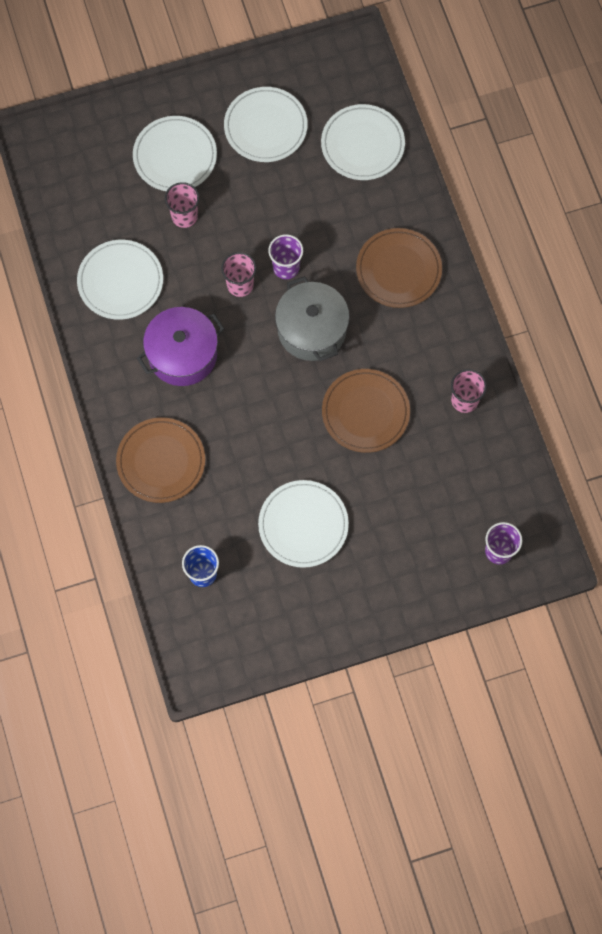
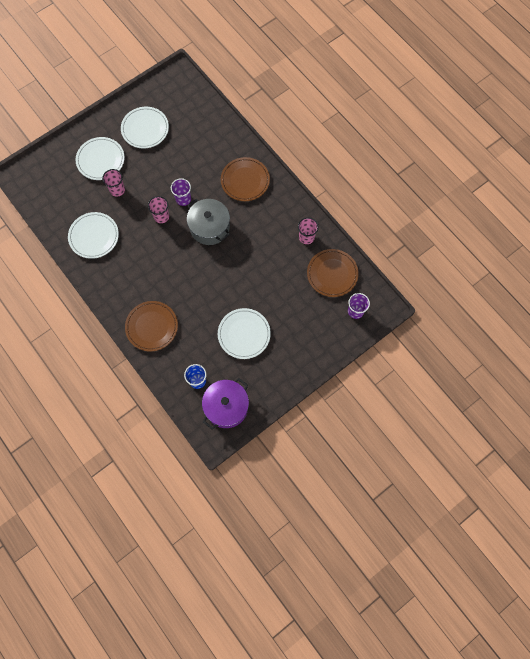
camera: 20 degrees left, 0 degrees up
(182, 354) = (143, 264): purple pot -> purple pot (226, 407)
(362, 144) = (201, 122): white plate -> none
(365, 412) = (255, 261): brown plate -> brown plate (332, 274)

